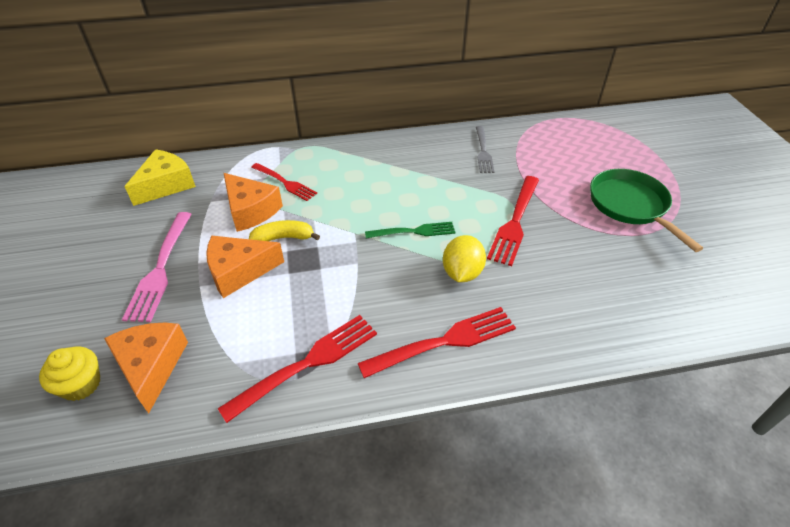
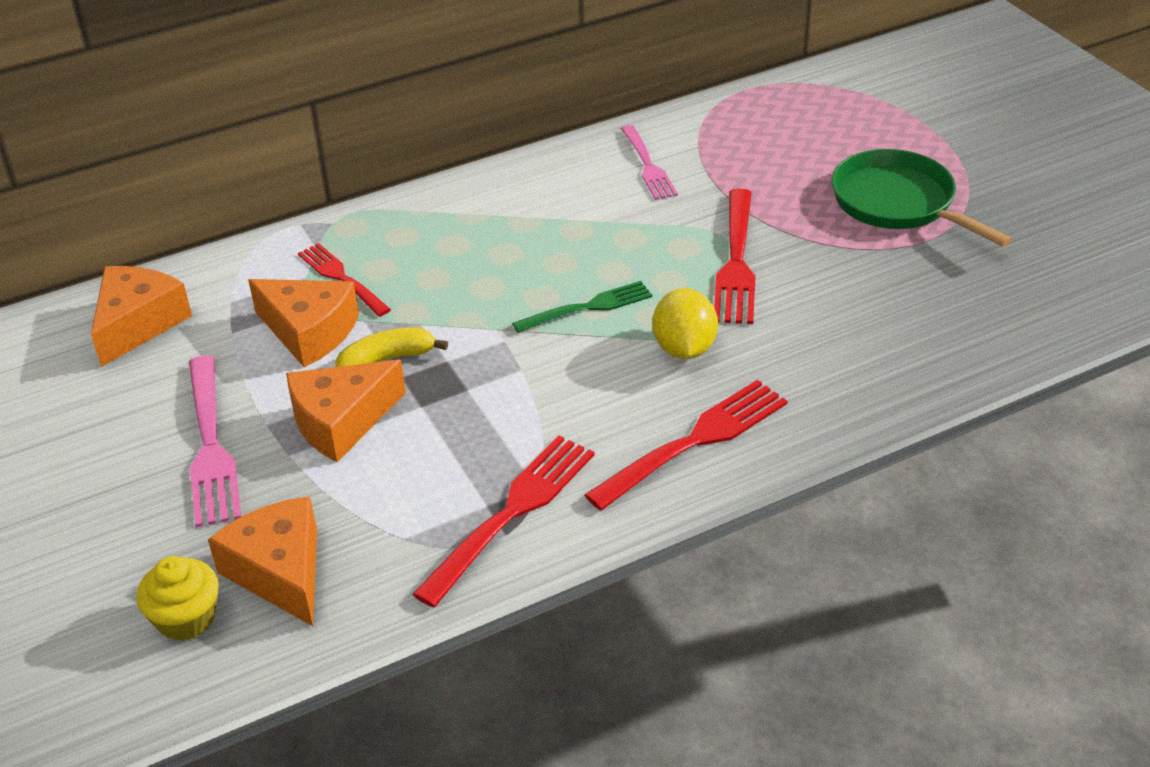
camera: 15 degrees left, 5 degrees down
(166, 185) = (138, 324): yellow cheese -> orange cheese
(284, 182) = (342, 278): red fork -> red fork turned 150 degrees counterclockwise
(483, 151) = (647, 165): grey fork -> pink fork

